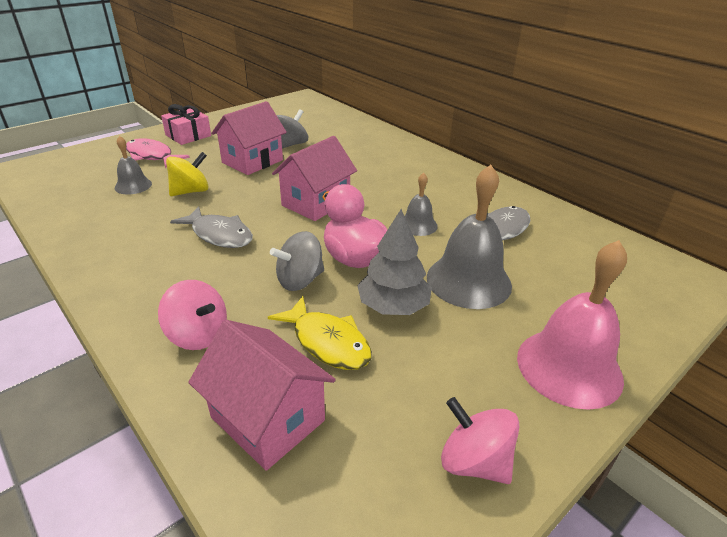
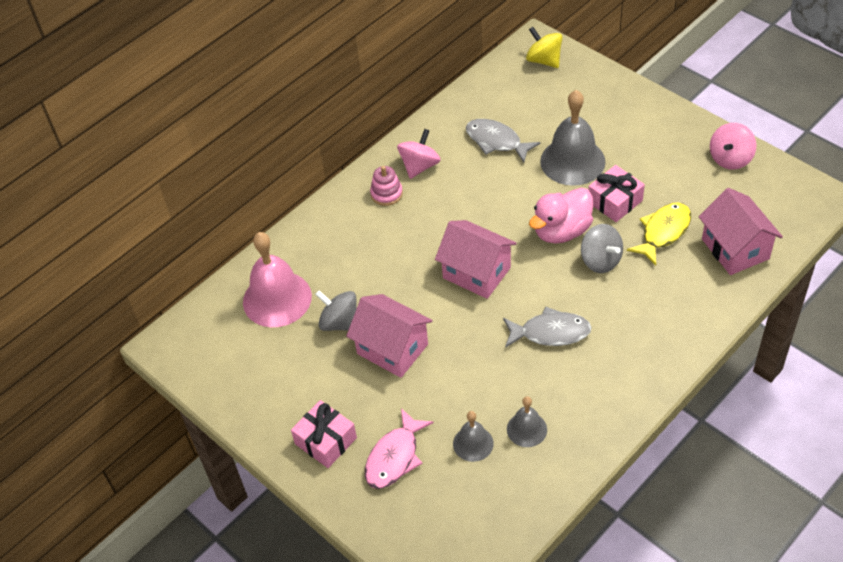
camera: 90 degrees left, 15 degrees up
(191, 191) = (475, 384): yellow spinning top -> yellow spinning top (544, 60)
(198, 334) = (679, 305): pink spinning top -> pink spinning top (419, 166)
(219, 235) = (550, 332): grey fish -> grey fish turned 60 degrees clockwise
(268, 419) = (735, 249): pink house -> pink house turned 60 degrees counterclockwise
(393, 306) = (615, 201): grey tree -> pink gift
(418, 225) = (499, 194): grey bell -> grey bell (526, 429)
(427, 169) = (386, 194): none -> pink stacking toy
(569, 367) = (647, 116): pink bell -> pink bell (277, 299)

